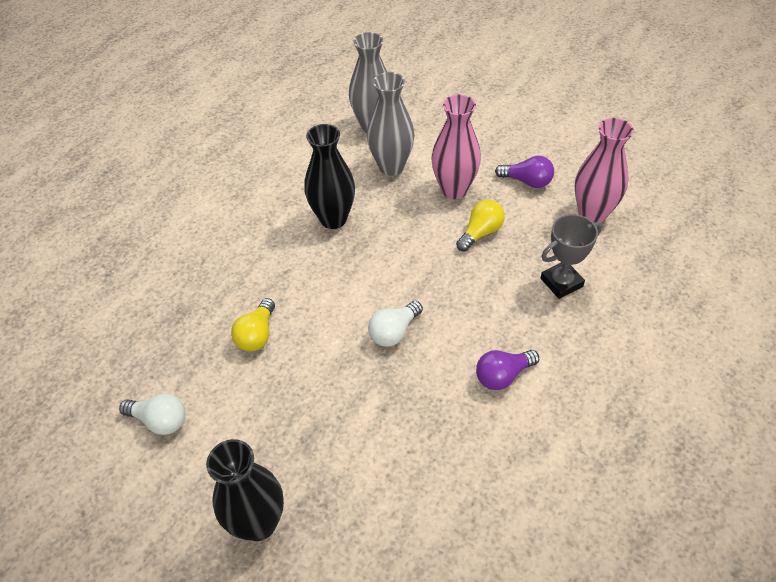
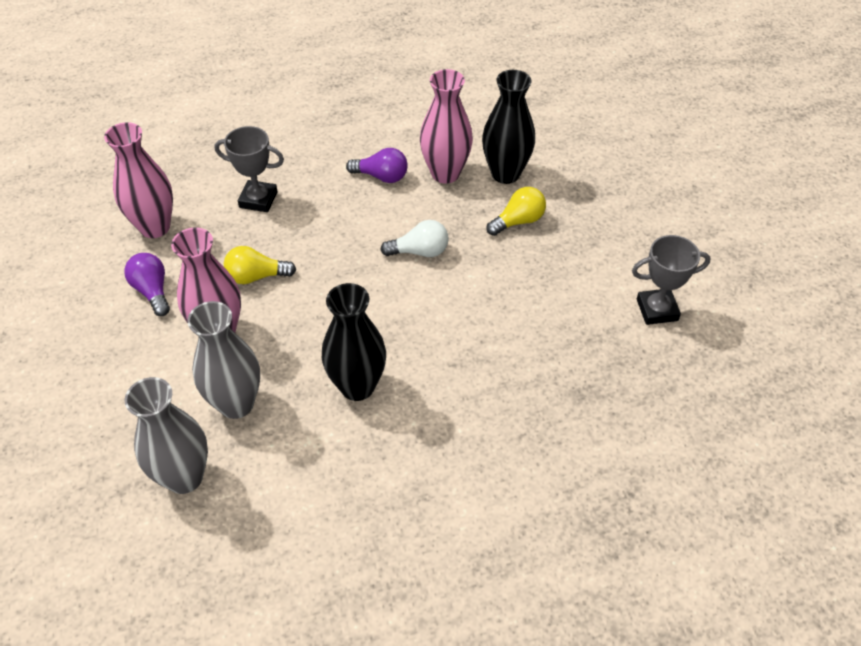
camera: 140 degrees left, 0 degrees up
(160, 420) = (657, 310): white light bulb -> grey trophy
(257, 335) = (528, 324): yellow light bulb -> yellow light bulb (518, 221)
(258, 523) = (626, 204): black vase -> black vase (505, 174)
(455, 423) = (445, 173): none -> pink vase

